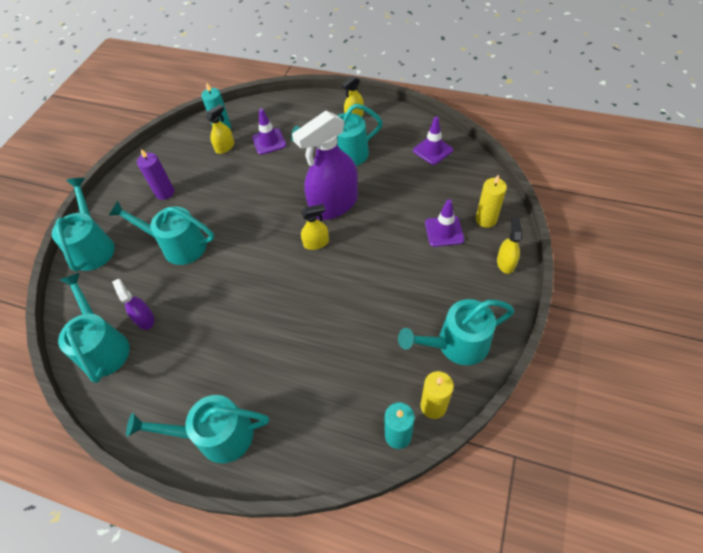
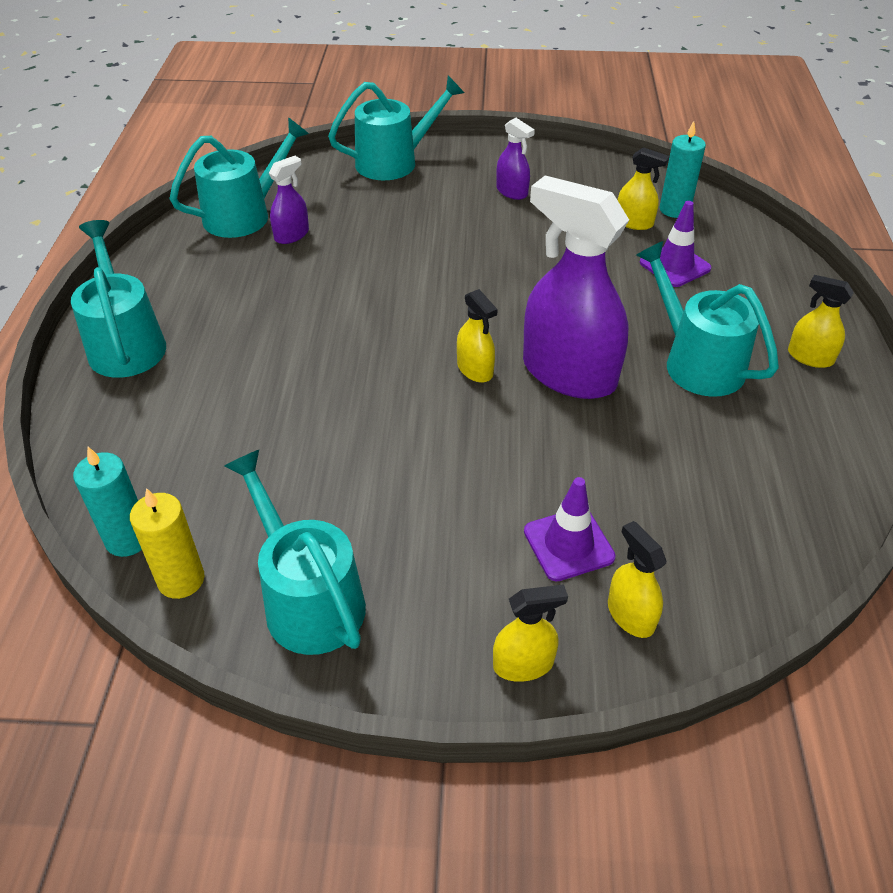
camera: 70 degrees right, 10 degrees down
(165, 192) = (512, 191): purple candle -> purple spray bottle
(178, 245) = (420, 229): turquoise watering can -> none
(432, 150) = (787, 494): purple traffic cone -> none
(486, 219) = (630, 615): yellow candle -> yellow spray bottle

